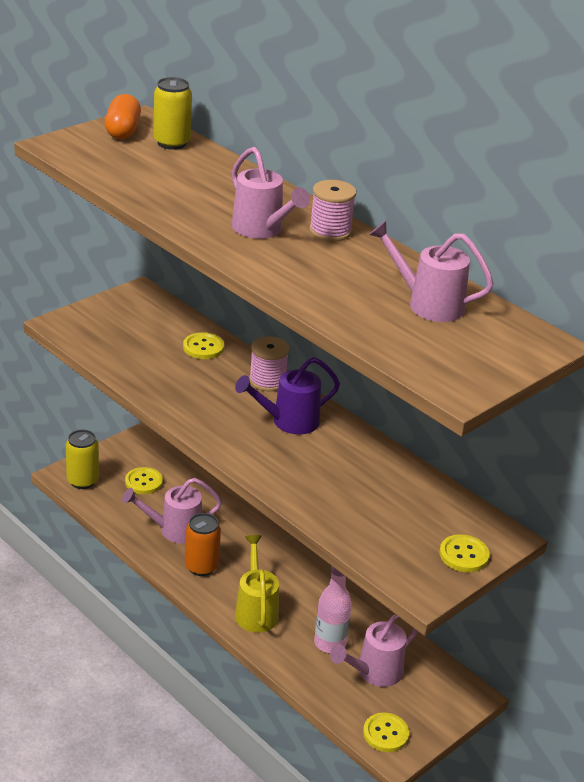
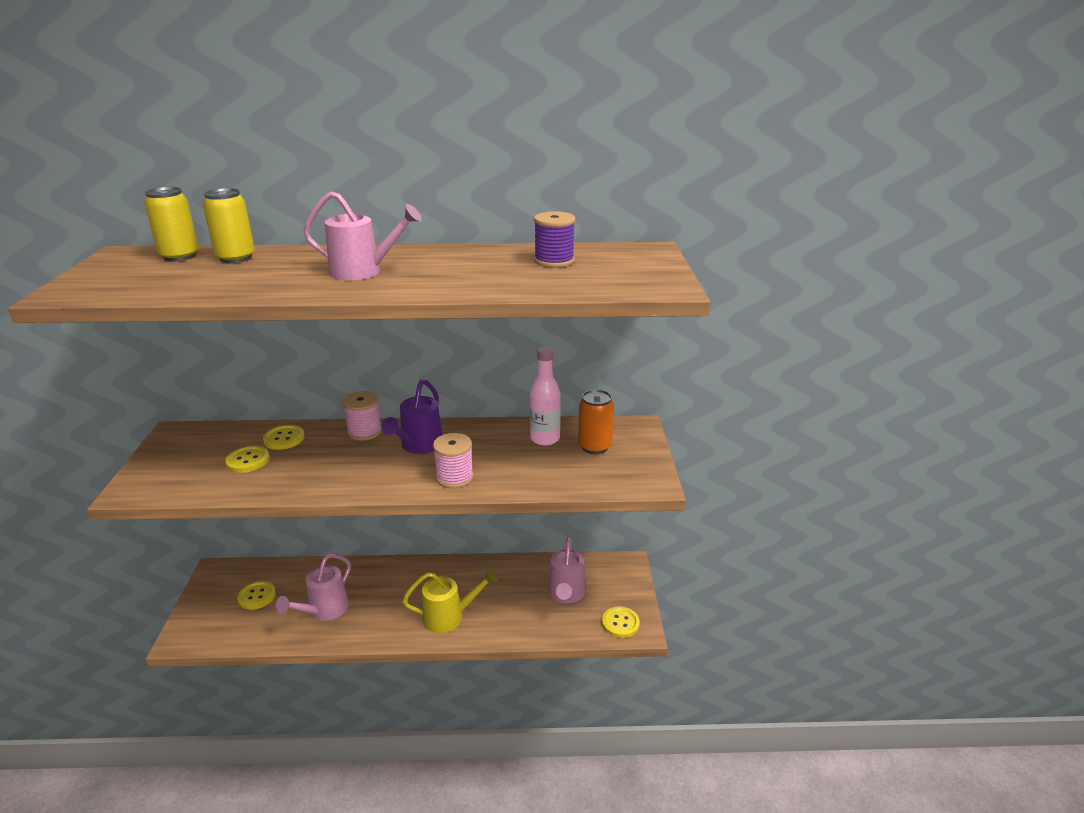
camera: 45 degrees left, 5 degrees down
(82, 481) = (203, 631): yellow can -> yellow can (236, 258)
(123, 131) = (117, 264): orange capsule -> none
(201, 567) = (376, 619): orange can -> orange can (594, 446)
(255, 610) = (449, 617): yellow watering can -> yellow watering can turned 135 degrees clockwise
(330, 231) = (412, 254): pink spool -> pink spool (454, 477)
(330, 643) = (519, 599): pink bottle -> pink bottle (545, 439)
(427, 304) = (554, 261): pink watering can -> purple spool
(464, 555) = (637, 449): yellow button -> yellow button (248, 460)

